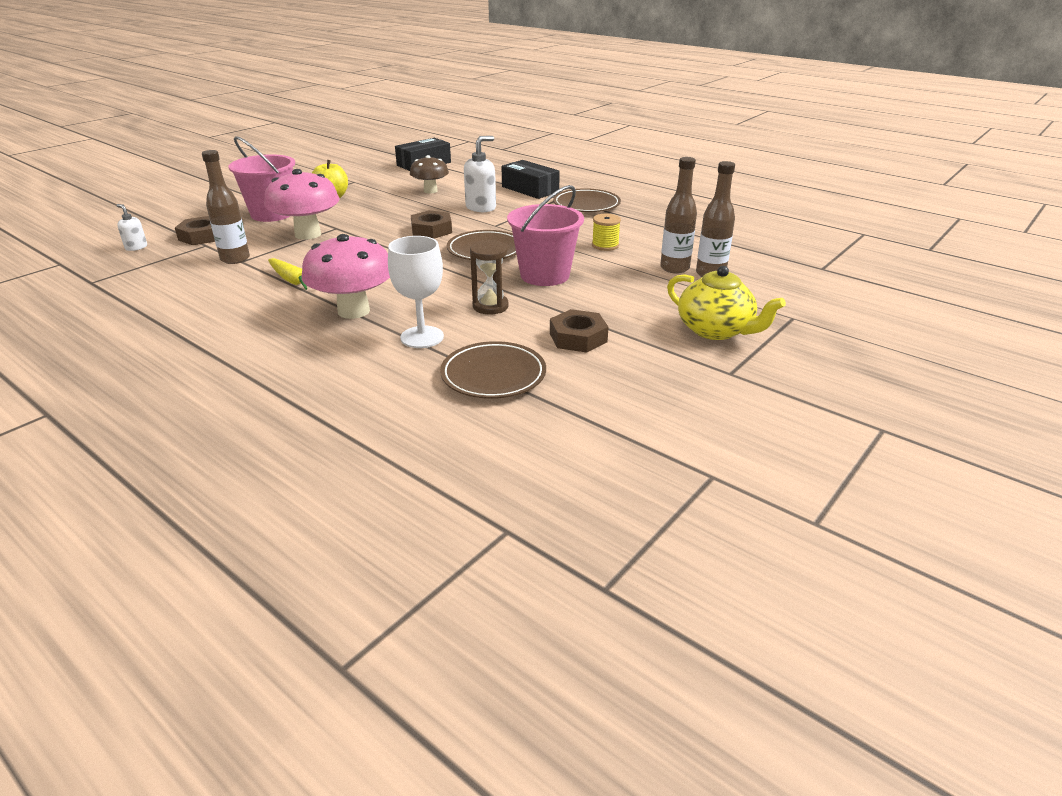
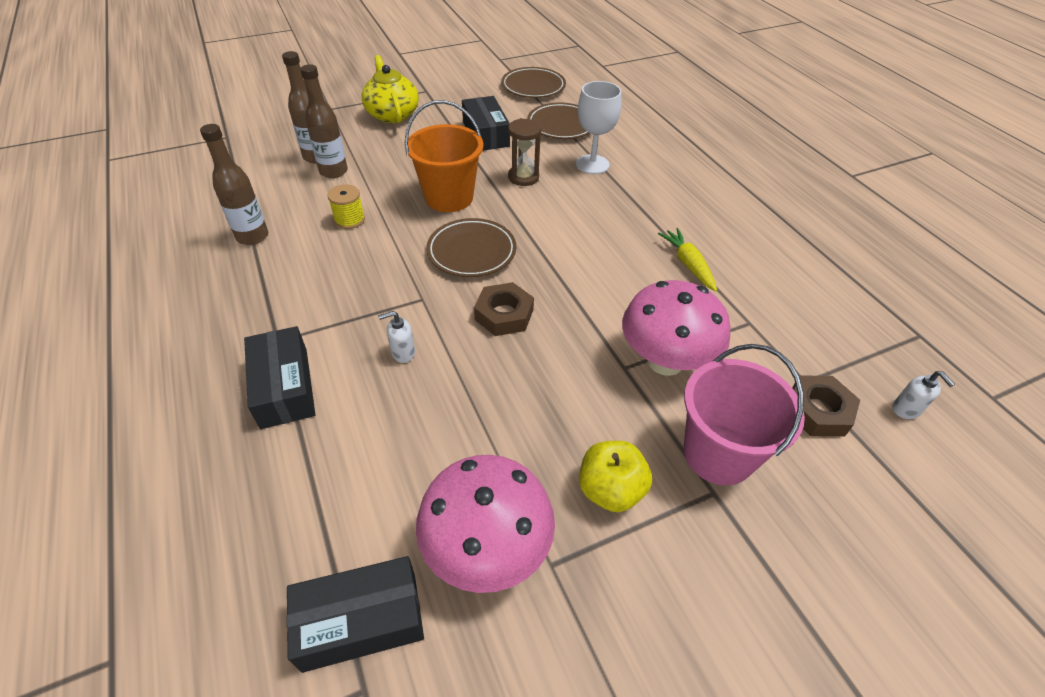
camera: 155 degrees left, 15 degrees up
(235, 259) = (757, 329): brown bottle -> brown bottle (252, 236)
(353, 311) = (636, 205): pink mushroom -> pink mushroom (487, 549)
(430, 191) = (435, 447): brown mushroom -> none
(481, 207) = (403, 353): white soap dispenser -> white soap dispenser, size x0.56
(545, 275) = (449, 197): pink bucket -> orange bucket
(578, 337) = (485, 134): brown nut -> black box
(586, 205) = (267, 307): brown plate -> brown plate (533, 87)

